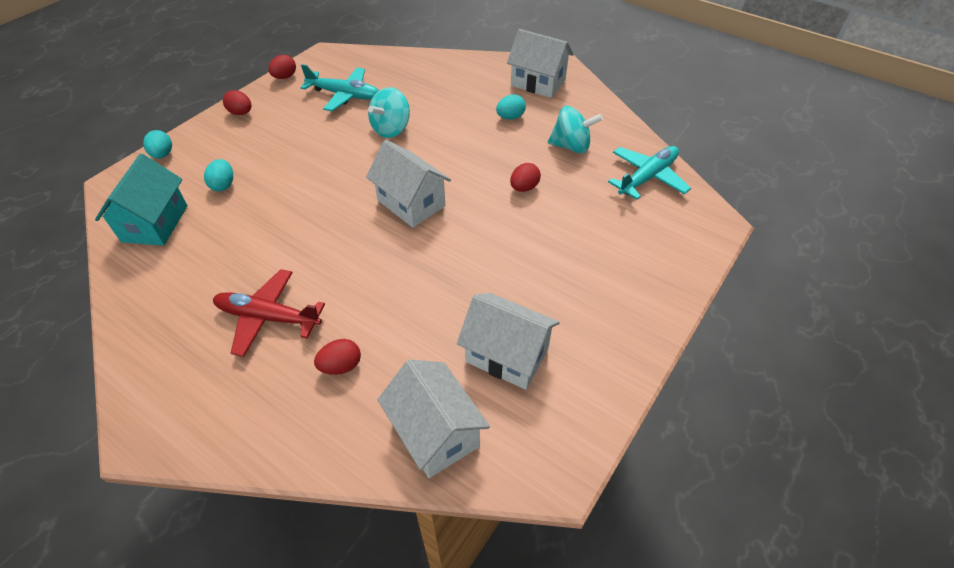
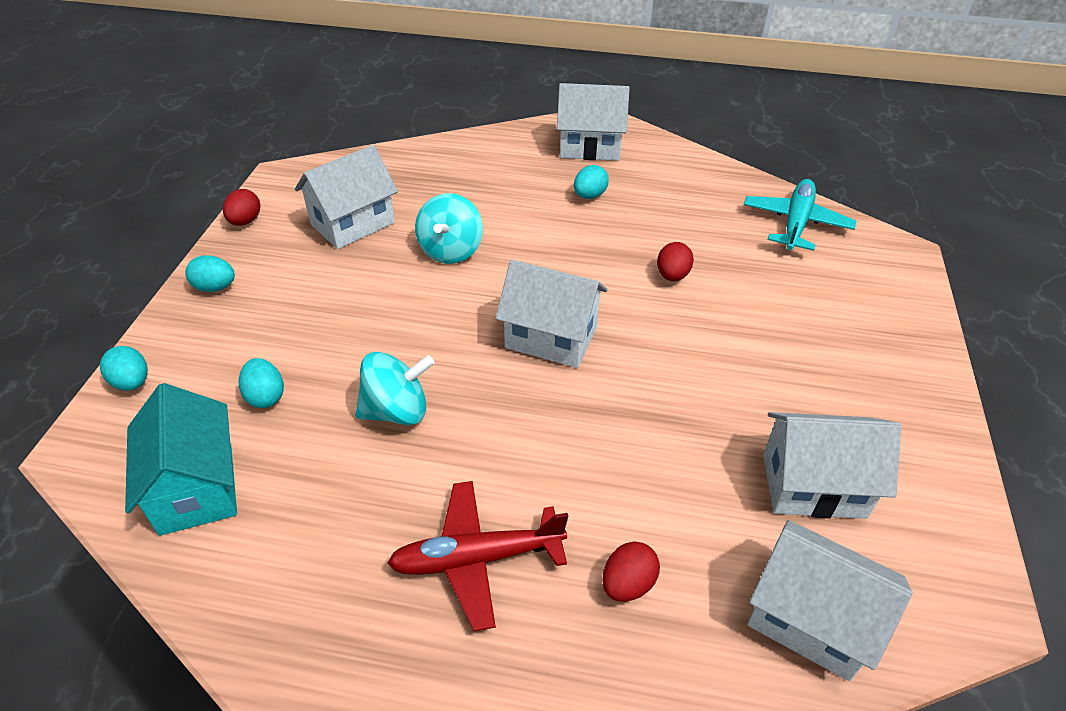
camera: 25 degrees left, 5 degrees down
(241, 113) = (215, 287): red egg -> turquoise egg
(345, 95) = (352, 223): turquoise plane -> white house
(571, 146) = (686, 211): turquoise spinning top -> turquoise spinning top (397, 411)

